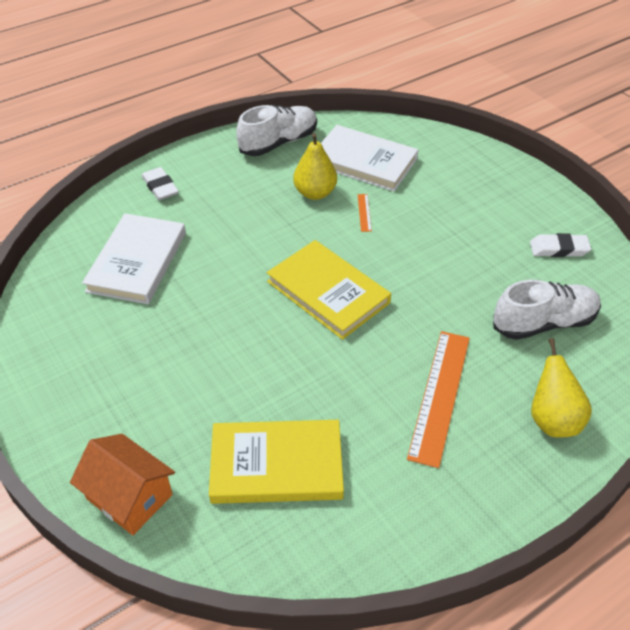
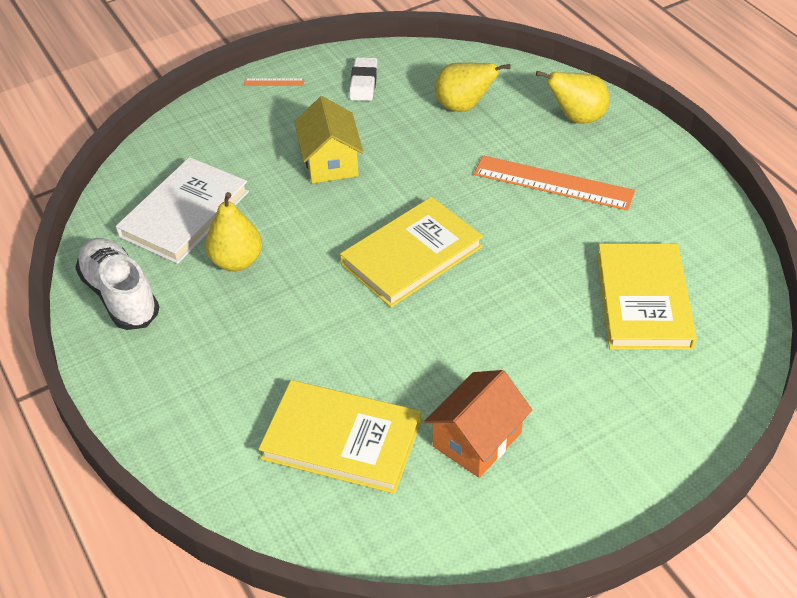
camera: 85 degrees left, 0 degrees up
(129, 496) = (695, 416): orange house -> orange house (477, 439)
(137, 262) = (341, 440): white book -> yellow book
(160, 187) = (187, 425): white eraser -> none
(364, 212) = (282, 219): orange ruler -> orange ruler (274, 82)
(440, 235) = (330, 162): none -> yellow house
(544, 323) = (463, 107): white shoe -> yellow pear

